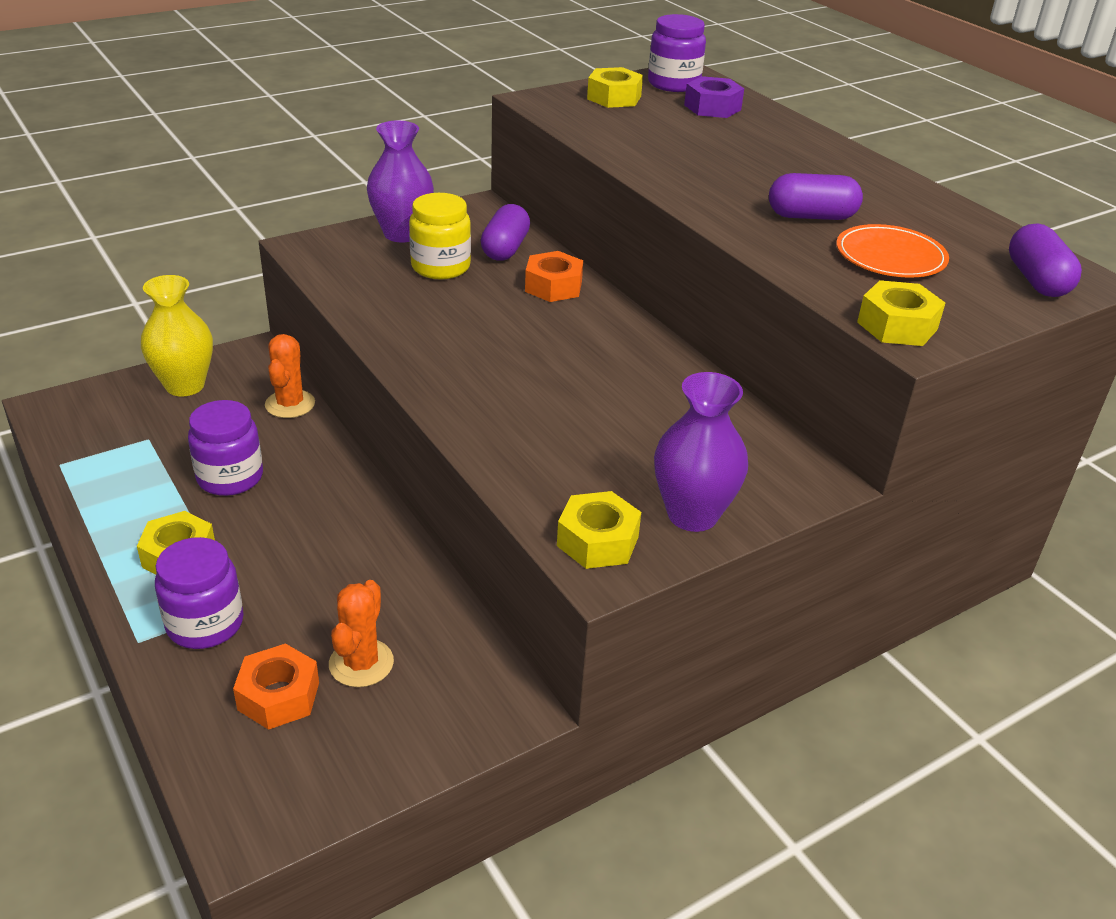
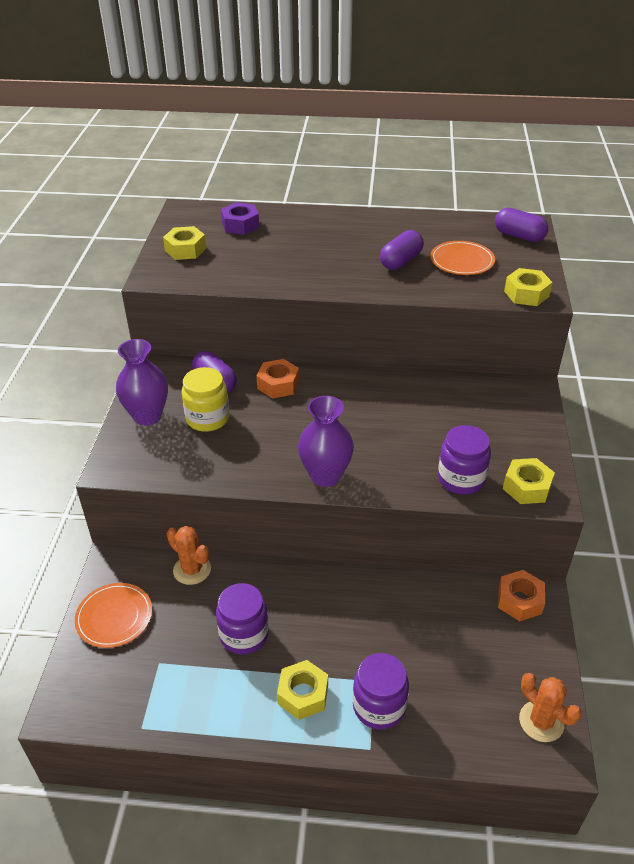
camera: 50 degrees left, 5 degrees up
(185, 385) = (114, 617): yellow vase -> orange plate
(279, 696) = (465, 695): orange nut -> orange nut (519, 600)
(361, 663) = (464, 645): orange cactus -> orange cactus (541, 721)
(673, 84) = (193, 221): purple jar -> purple jar (461, 479)
(692, 515) = (529, 444): purple vase -> purple vase (325, 476)

